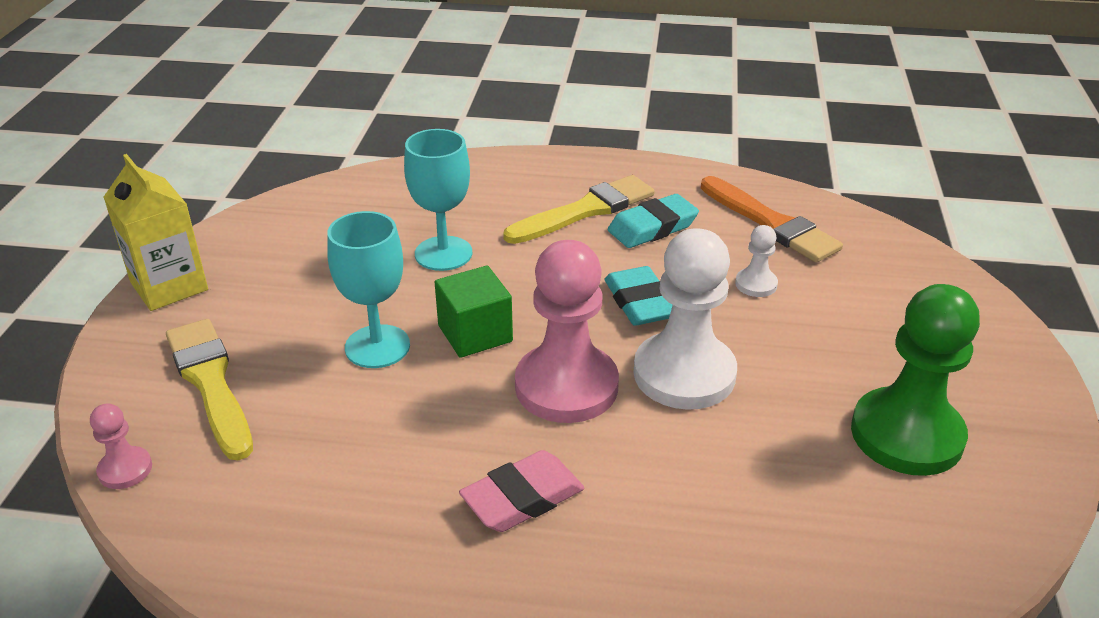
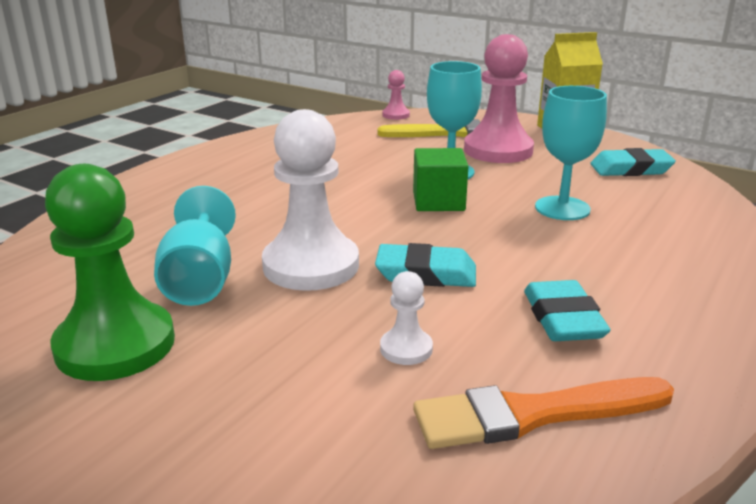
camera: 115 degrees right, 10 degrees down
(305, 226) = (630, 169): none -> turquoise eraser
(522, 498) = (263, 187): pink eraser -> none
(566, 386) = (346, 219): pink pawn -> pink pawn (498, 150)
(585, 210) = (617, 287): yellow brush -> none
(774, 437) = (200, 280): none -> turquoise goblet

